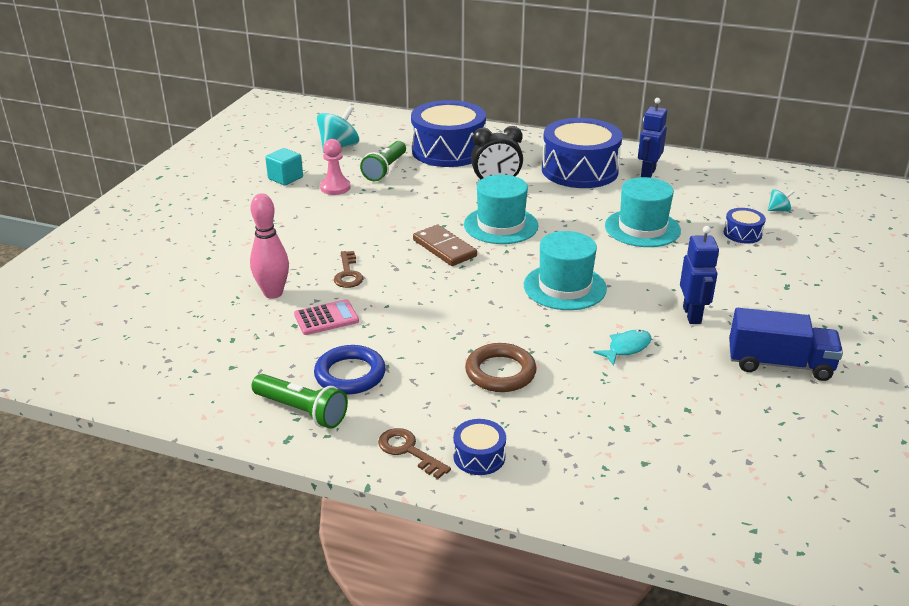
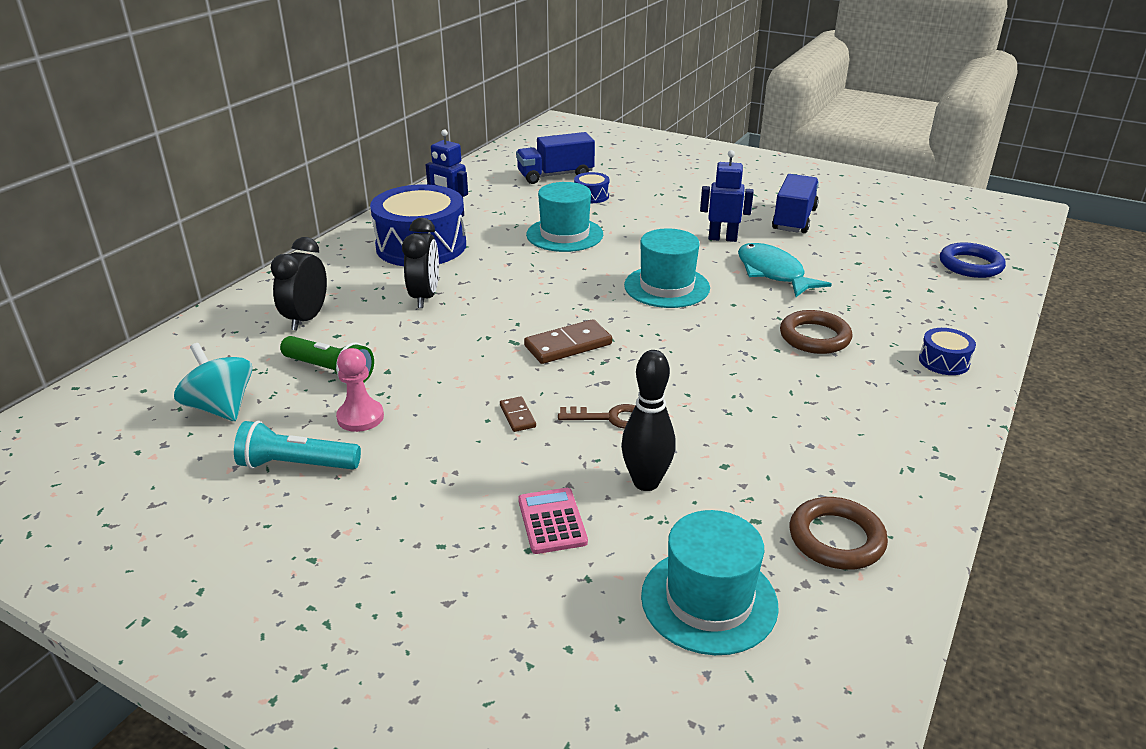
camera: 80 degrees left, 0 degrees up
(211, 374) = (836, 539): none -> brown ring
(273, 293) = (646, 482): pink bowling pin -> black bowling pin
(285, 178) = (297, 465): turquoise cube -> turquoise flashlight
(301, 411) = (897, 464): green flashlight -> none
(326, 318) = (711, 439): pink calculator -> pink calculator (552, 521)
(344, 238) = (517, 416): none -> brown domino
(350, 374) = (826, 427): blue ring -> blue ring (970, 265)
(408, 451) = (946, 398): brown key -> none
(448, 150) = (306, 319): blue drum -> black clock
(501, 225) = (527, 305): turquoise hat -> turquoise hat (709, 600)
(626, 348) = (773, 273): turquoise fish -> turquoise fish, size x1.77
(778, 210) = (555, 175): turquoise spinning top -> blue truck

